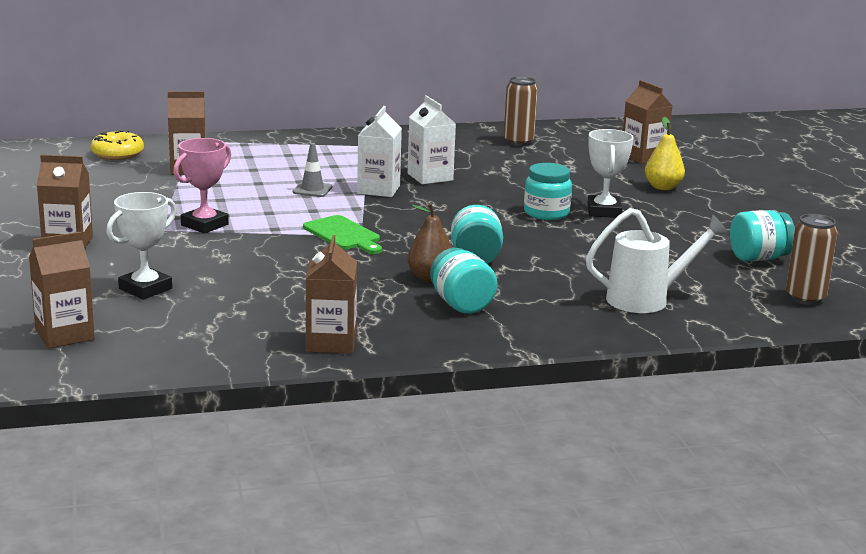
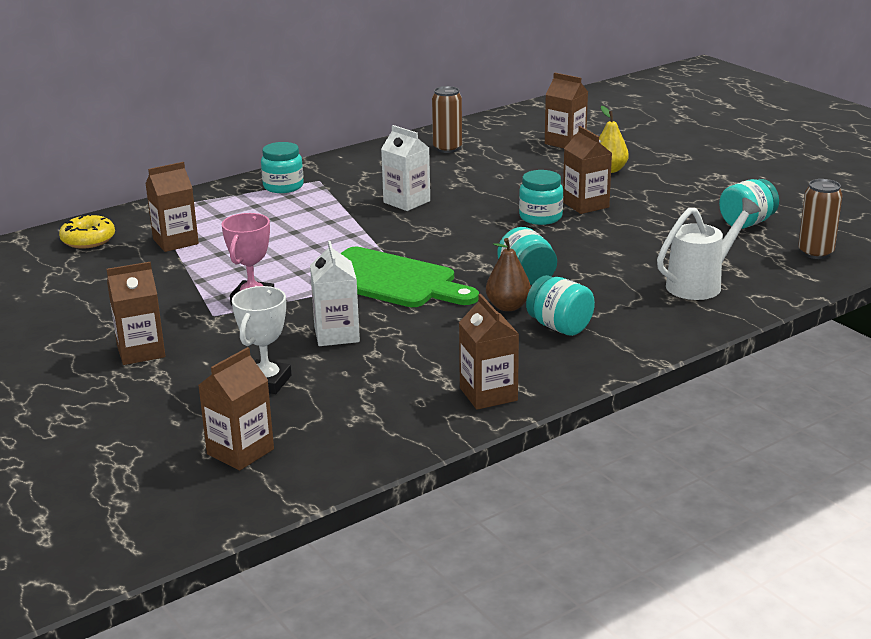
camera: 20 degrees left, 5 degrees up
(312, 190) = (315, 238): grey traffic cone -> none
(330, 145) = (283, 186): none -> turquoise jar
(344, 235) = (390, 280): green cutting board -> green cutting board, size x1.75
(378, 189) = (374, 225): white carton -> white carton (336, 334)
(604, 211) = (585, 205): white trophy -> brown carton

